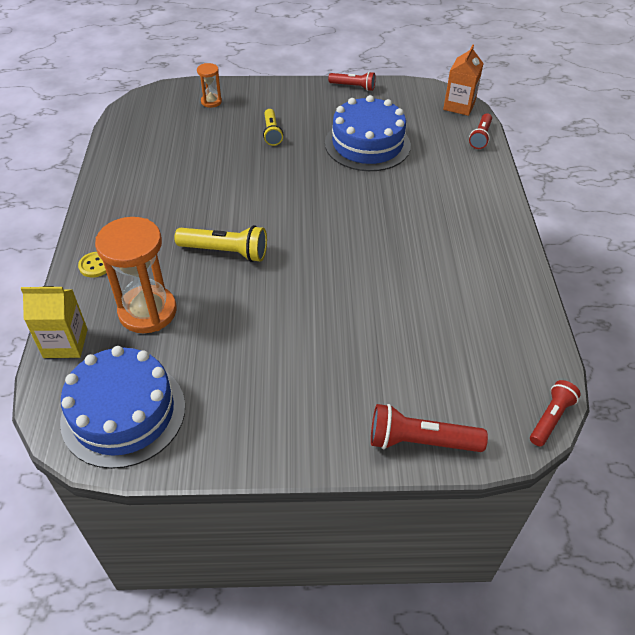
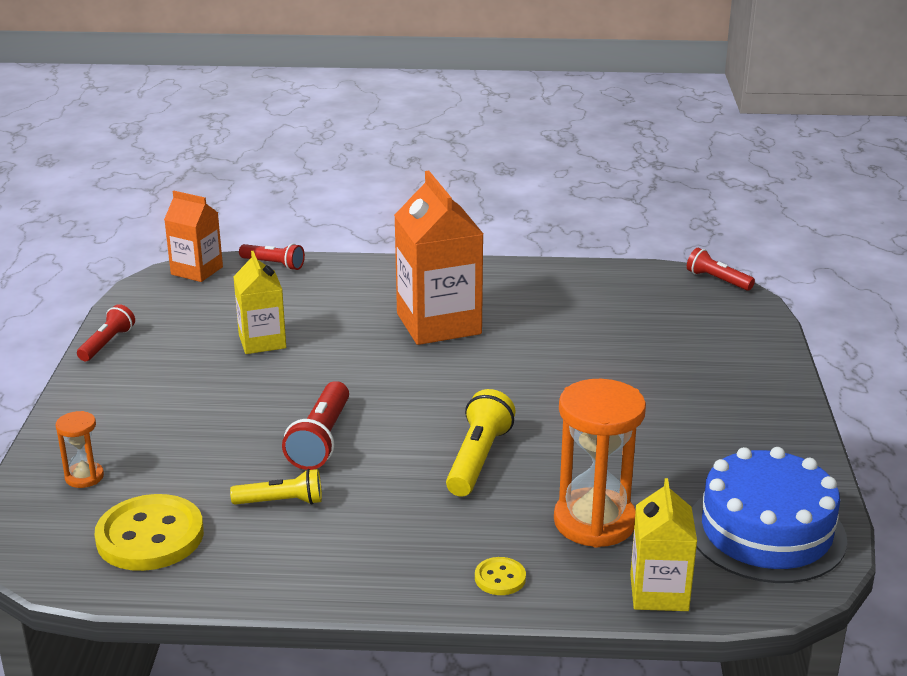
camera: 85 degrees left, 20 degrees down
(155, 130) = (150, 536): none -> yellow button
(272, 133) = (204, 418): yellow flashlight -> yellow flashlight (281, 502)
(367, 144) = (262, 341): blue cake -> yellow carton
(411, 224) = (438, 324): none -> orange carton
(420, 441) = (759, 344): red flashlight -> red flashlight (321, 440)

